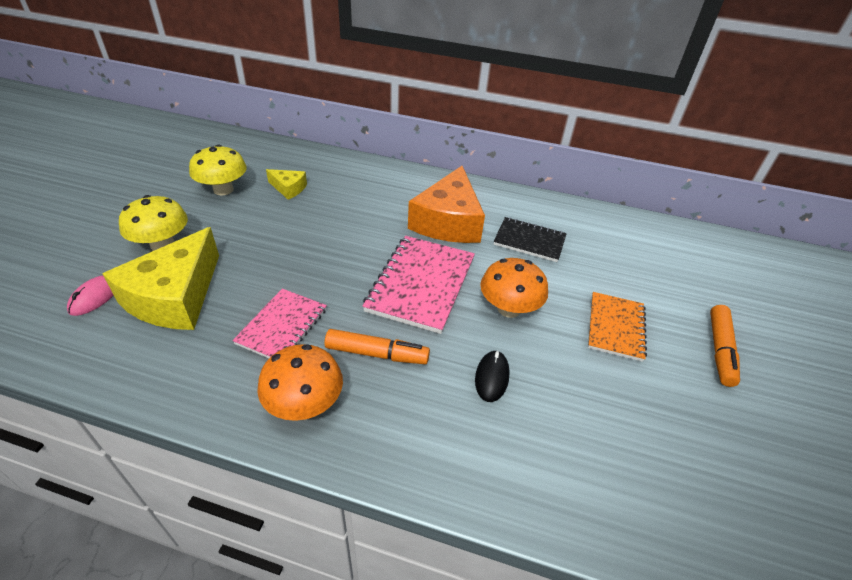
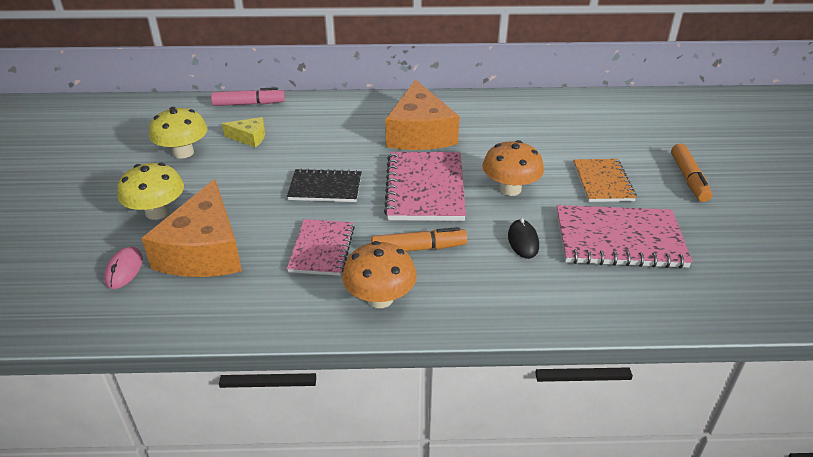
camera: 15 degrees left, 5 degrees down
(175, 296) = (204, 250): yellow cheese -> orange cheese
(309, 155) = (249, 104): none -> pink marker
(529, 241) = (500, 133): black notebook -> black notebook (325, 188)
(603, 407) = (619, 239): none -> pink notebook

